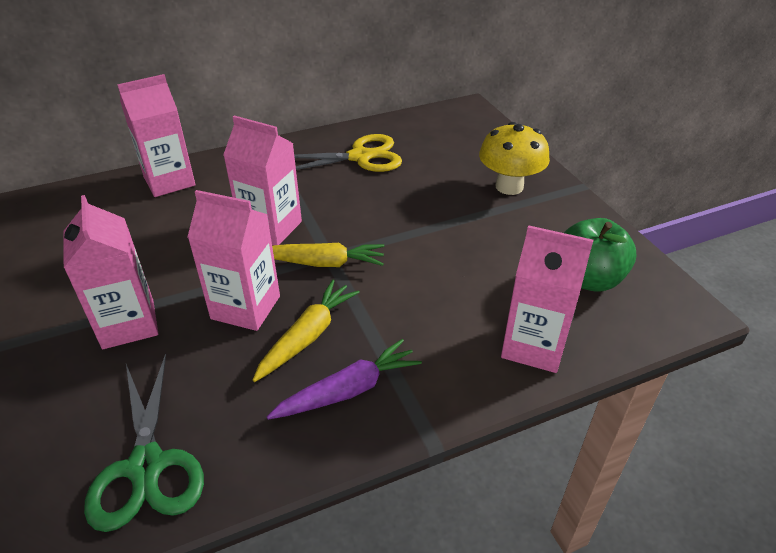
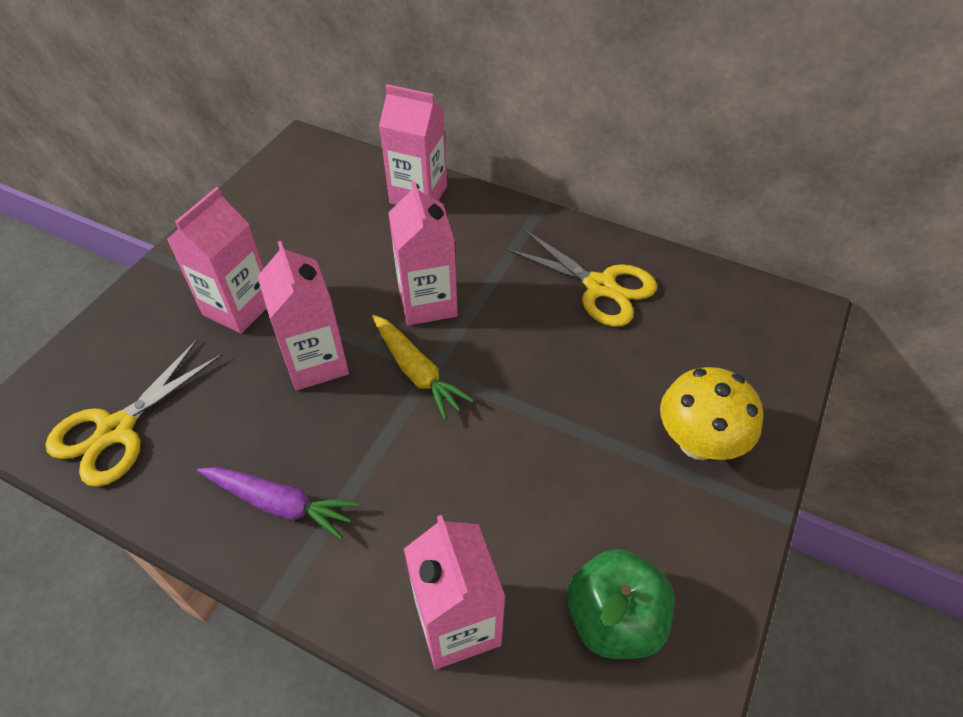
camera: 50 degrees right, 10 degrees up
(147, 466) = (117, 430): green scissors -> yellow scissors
(307, 336) = (318, 429): yellow carrot -> none

